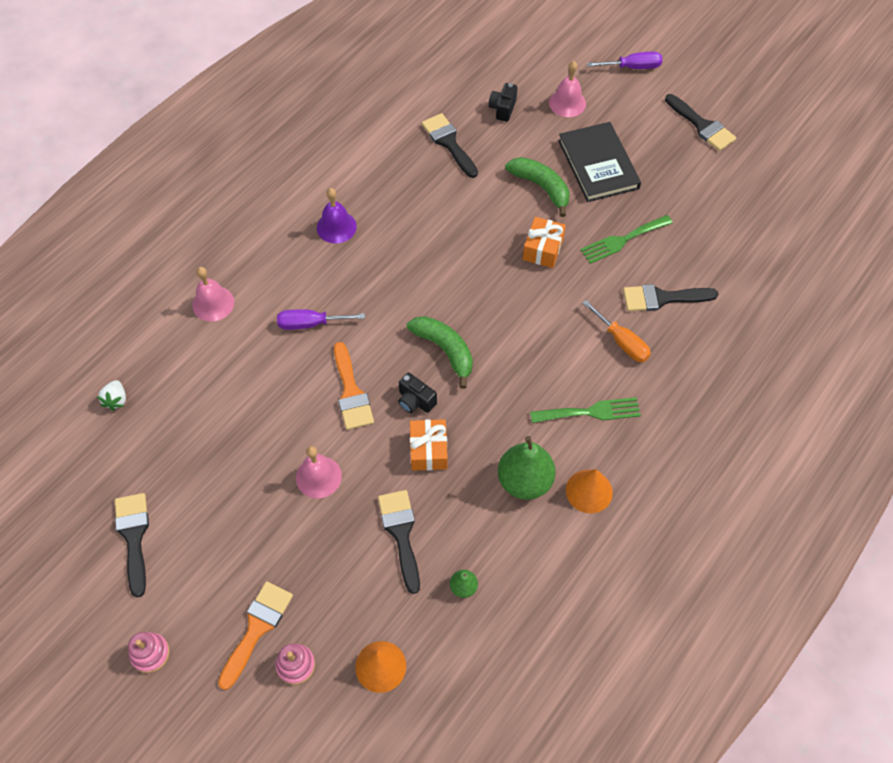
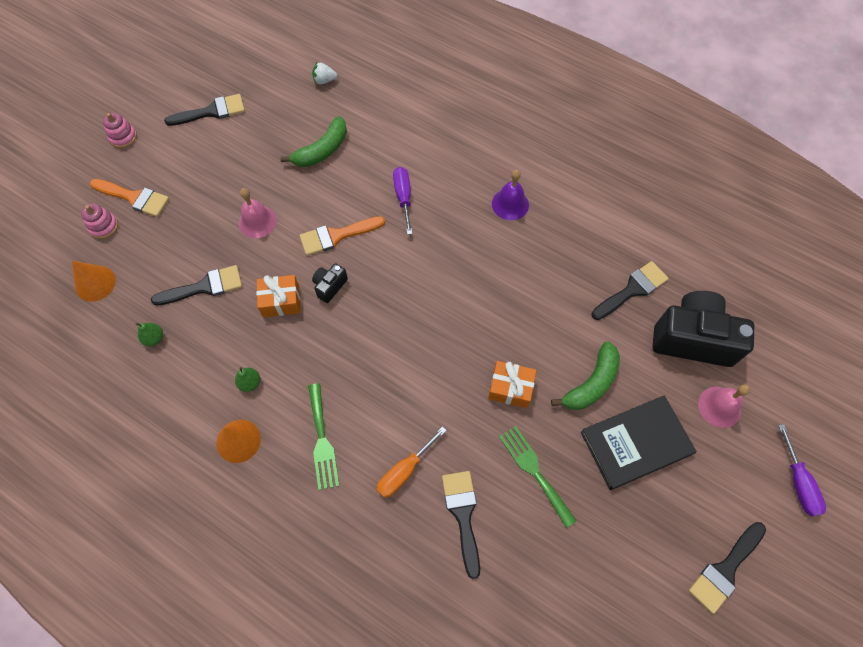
camera: 85 degrees right, 5 degrees up
(213, 303) = (417, 126): pink bell -> none
(445, 350) = (383, 306): green banana -> green banana (322, 150)
(502, 109) = (692, 339): black camera -> black camera, size x2.25
(524, 481) = (250, 383): green pear -> green pear, size x0.47

